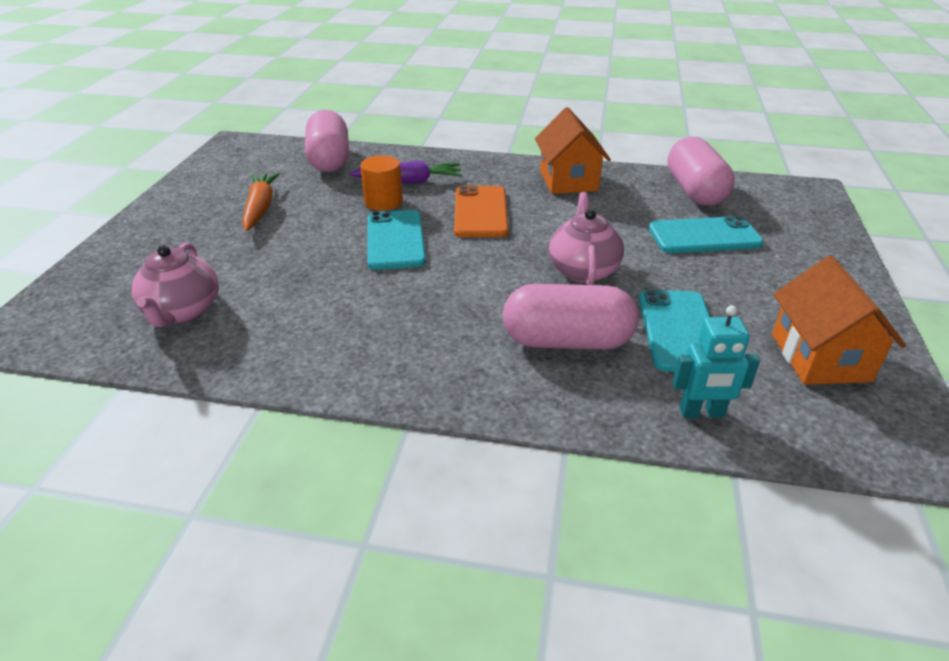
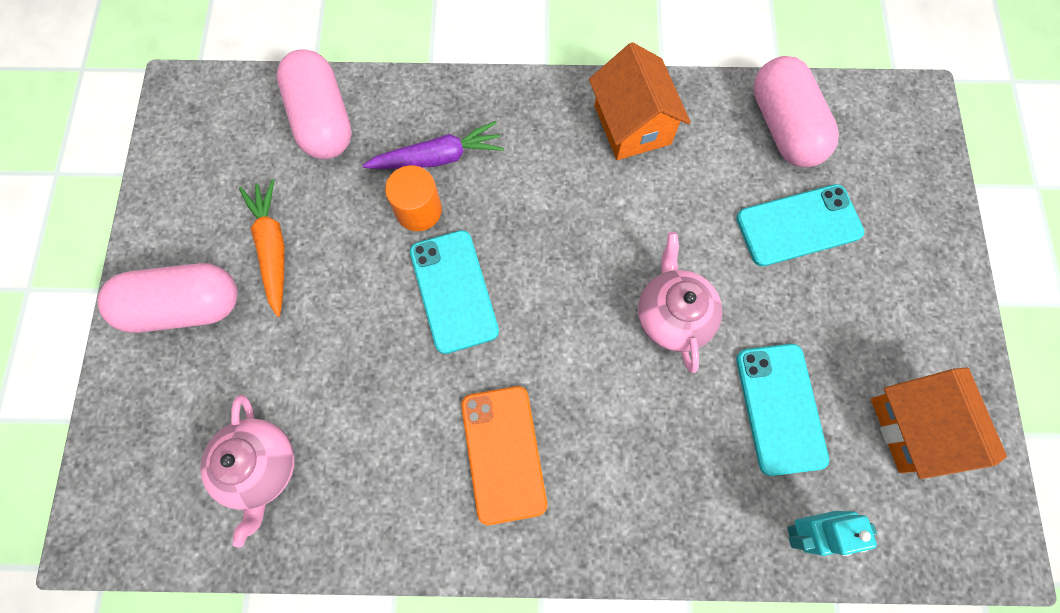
camera: 10 degrees left, 35 degrees up
(480, 212) = (539, 215): orange phone -> orange phone (503, 454)
(567, 341) = (671, 445): pink capsule -> pink capsule (184, 306)

